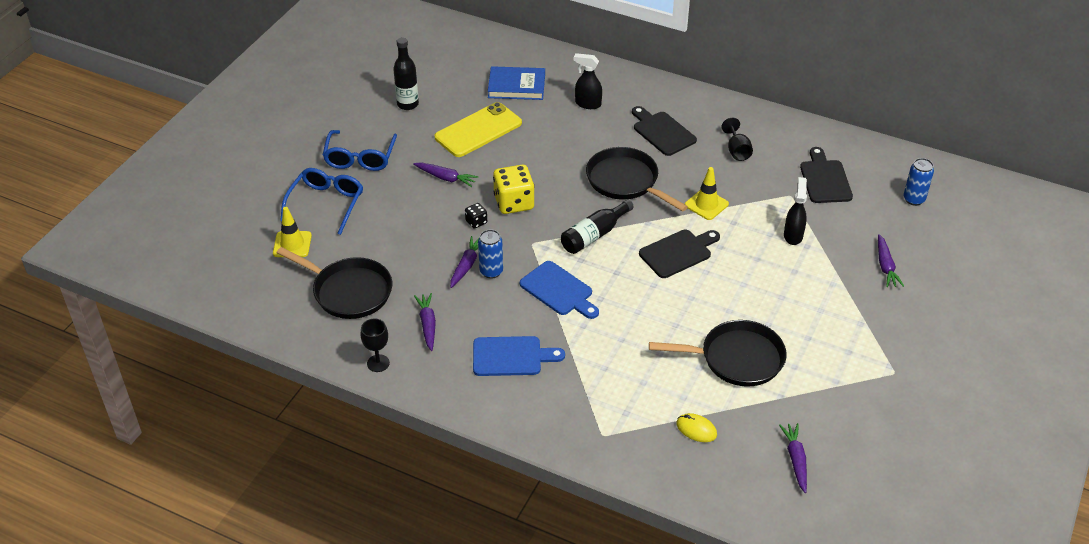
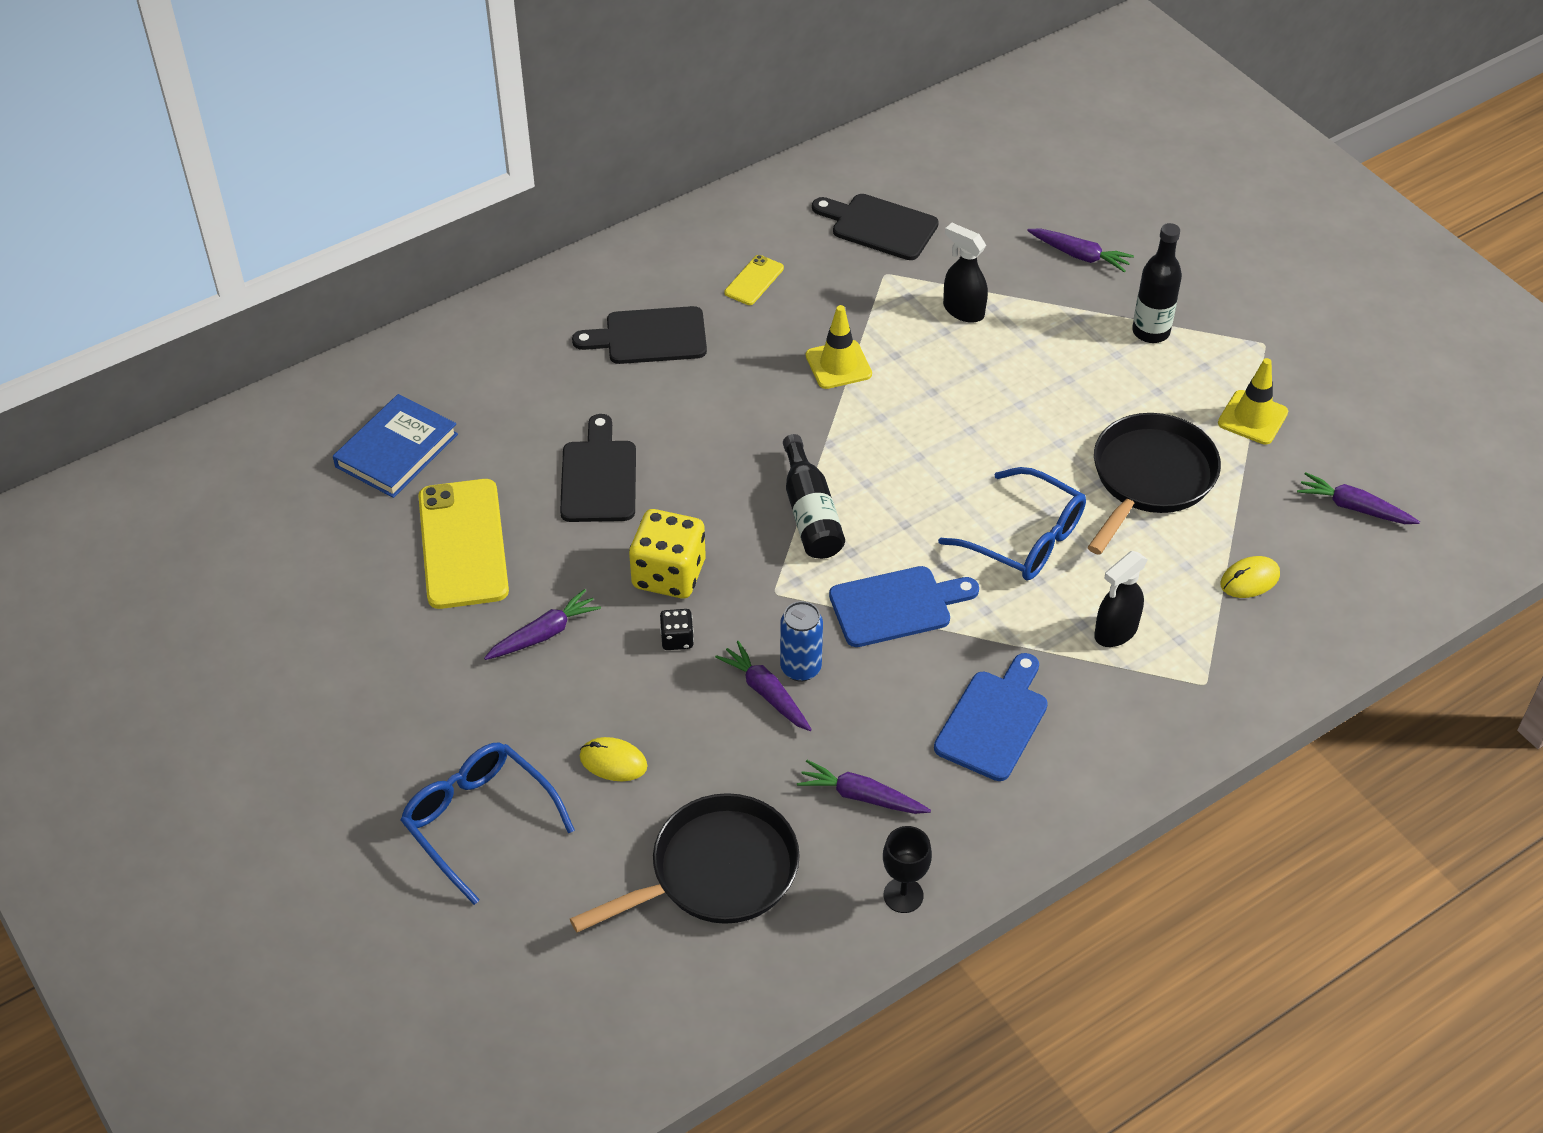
camera: 60 degrees left, 5 degrees up
(292, 244) = (544, 909): yellow traffic cone -> yellow traffic cone (1252, 418)
(360, 158) = (399, 728): blue glasses -> blue glasses (1025, 538)
(388, 231) = (613, 761): none -> yellow mouse
(407, 104) = (316, 607): black bottle -> black bottle (1150, 332)
(587, 104) = (514, 387): black spray bottle -> black spray bottle (1115, 632)
(625, 181) = (723, 426): black pan -> none
(678, 252) = (912, 440): black cutting board -> black cutting board (598, 477)
(737, 151) = (754, 280): black goblet -> yellow phone
(914, 199) = (979, 167): blue can -> none

